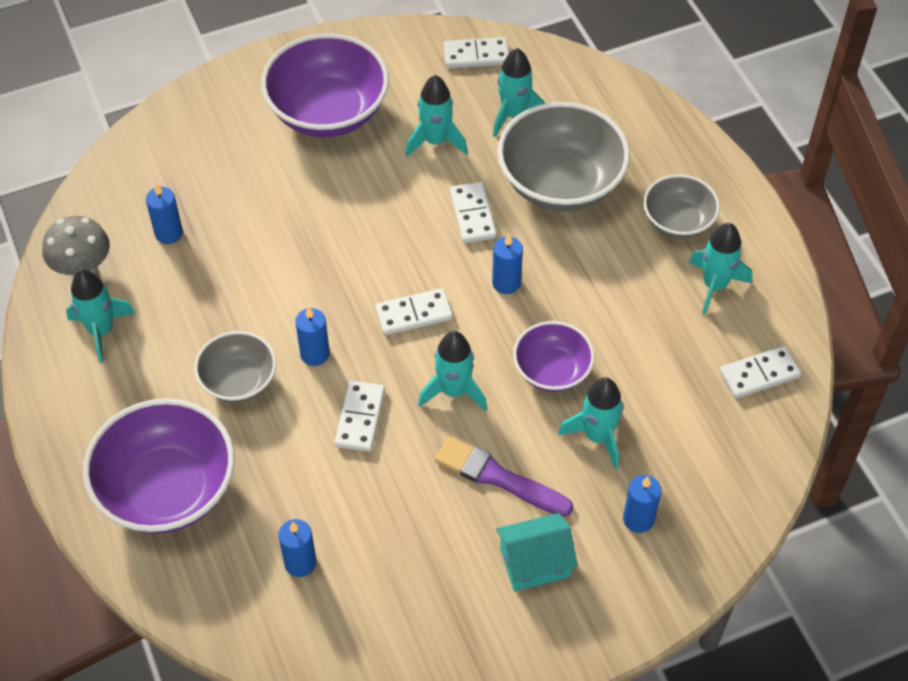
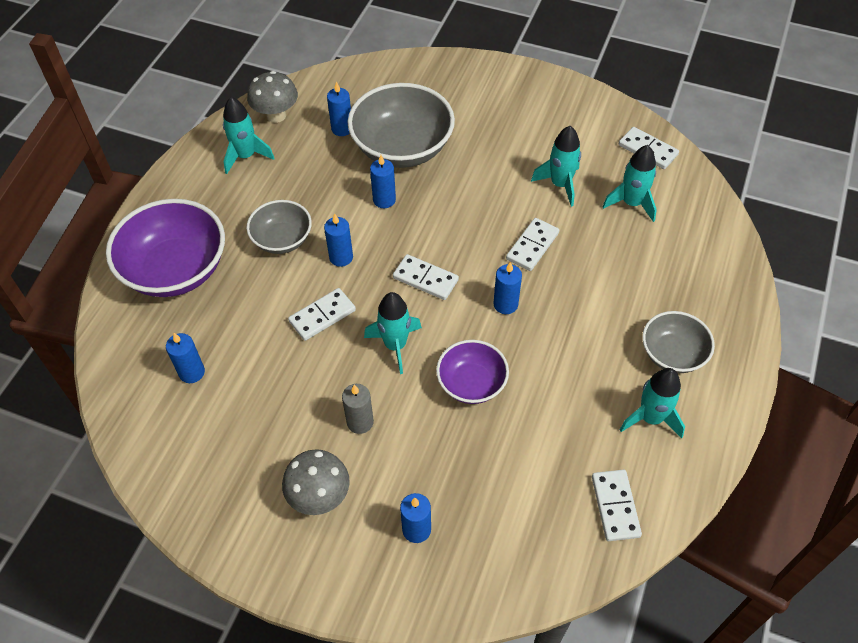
camera: 45 degrees right, 0 degrees up
(292, 271) = (384, 200): none -> blue candle
(328, 112) = (512, 122): purple bowl -> none
(498, 477) = (360, 422): purple brush -> grey candle
(535, 563) = (319, 496): turquoise house -> grey mushroom
(560, 182) = (615, 268): grey bowl -> grey bowl (402, 148)
(597, 436) = (452, 451): turquoise rocket -> none
(759, 374) = (615, 506): white domino -> white domino turned 60 degrees clockwise

